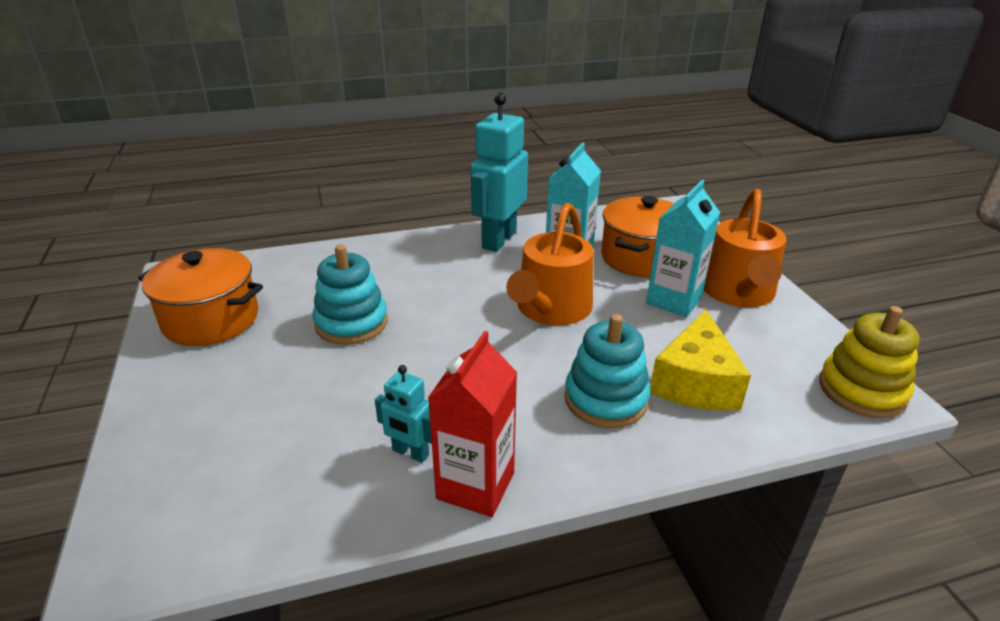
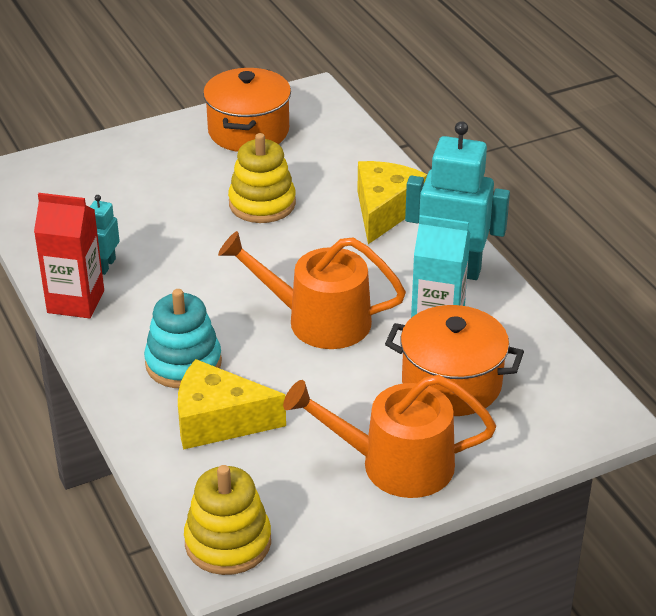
camera: 80 degrees right, 5 degrees up
(351, 323) = (262, 203): turquoise stacking toy -> yellow stacking toy
(403, 259) = (384, 211): none -> yellow cheese
(674, 300) = (361, 410): turquoise carton -> none

